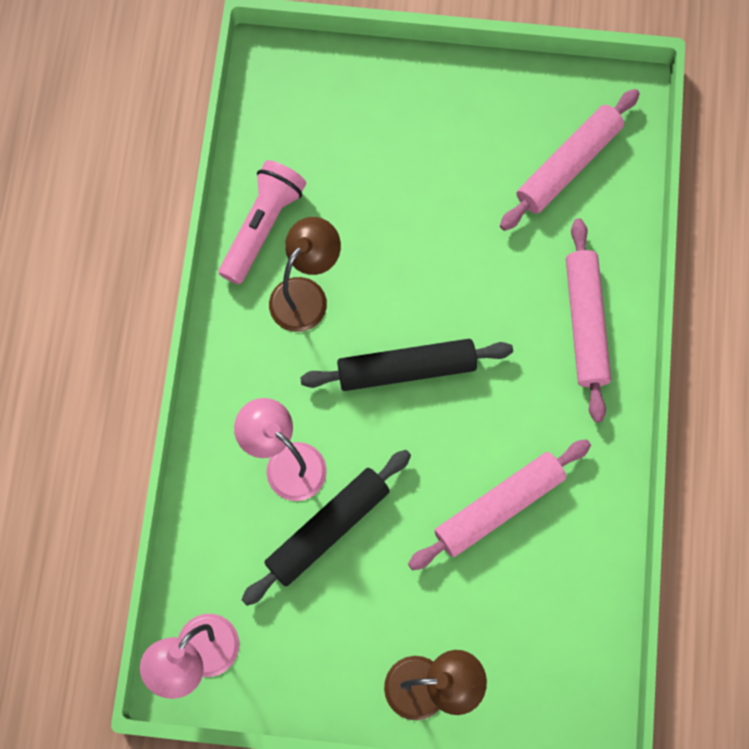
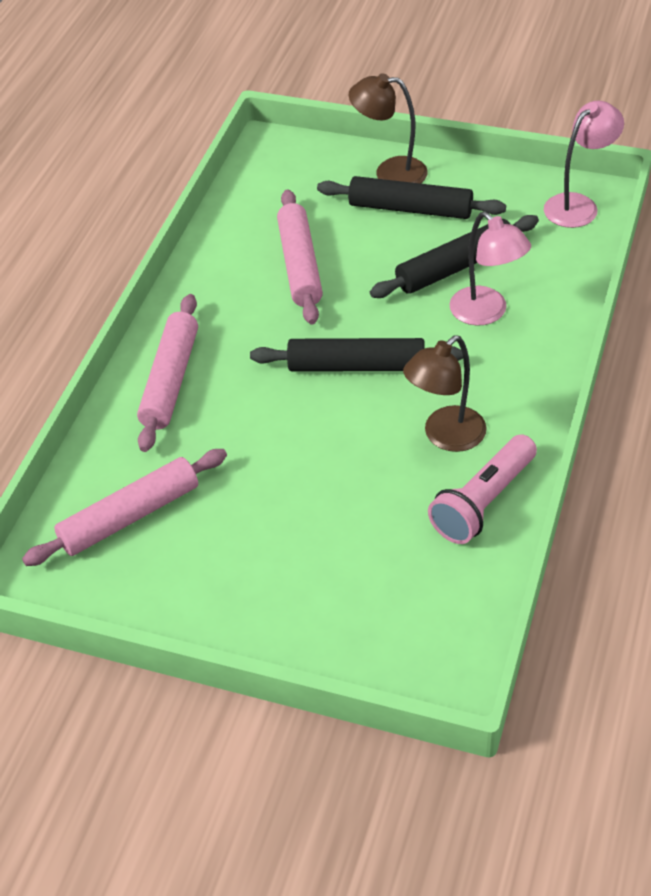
camera: 165 degrees left, 25 degrees down
(393, 621) = (410, 209): none -> black rolling pin
(499, 507) = (299, 265): pink rolling pin -> pink rolling pin turned 75 degrees counterclockwise

